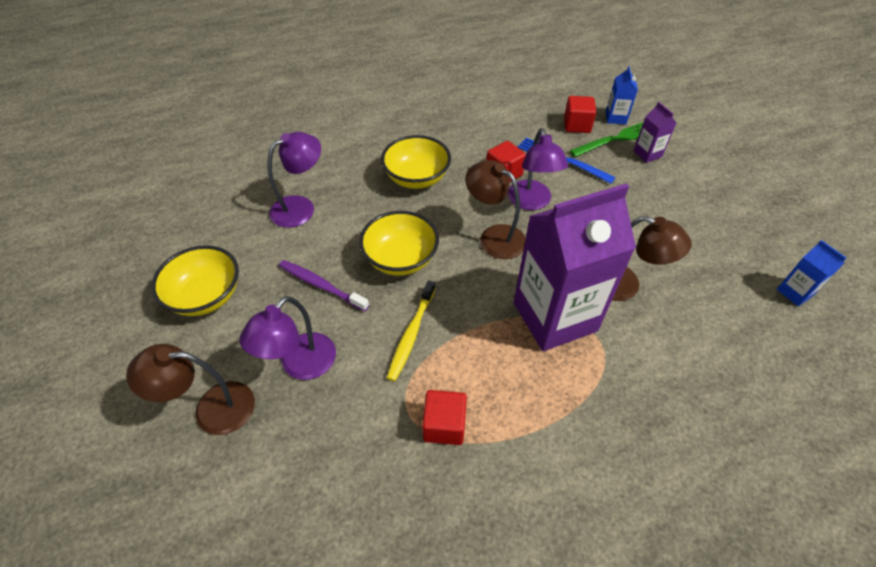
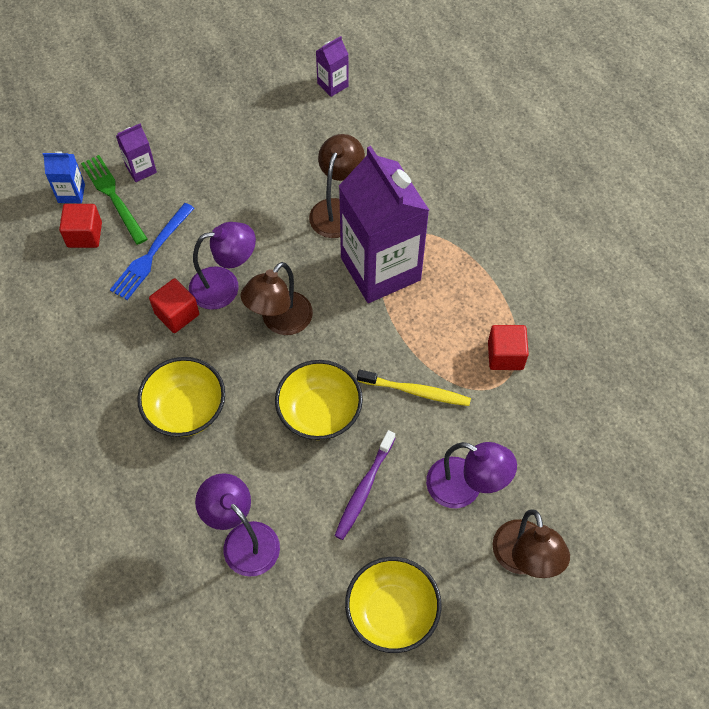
camera: 95 degrees left, 10 degrees up
(794, 292) = (332, 85): blue carton -> purple carton

